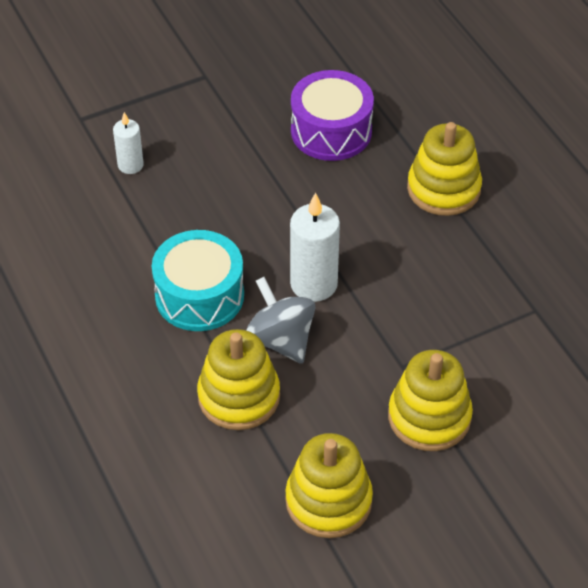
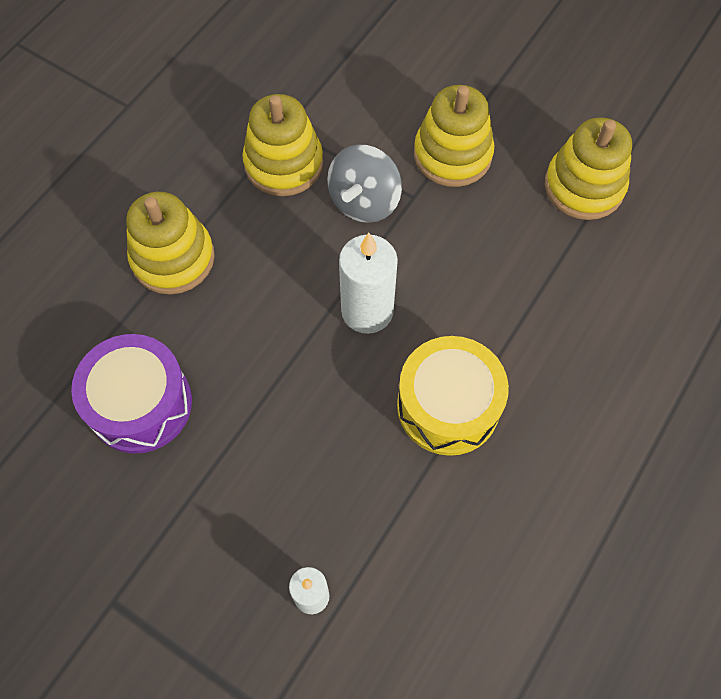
camera: 120 degrees left, 15 degrees up
(199, 295) = (448, 406): turquoise drum -> yellow drum
(239, 396) = (536, 305): yellow stacking toy -> yellow stacking toy (284, 164)
(281, 339) = (451, 304): grey spinning top -> grey spinning top (364, 202)

